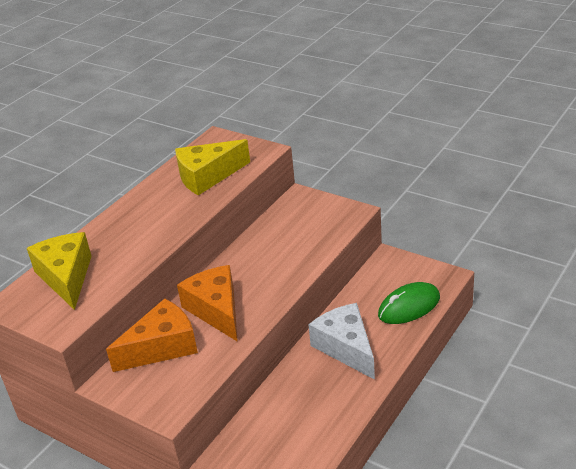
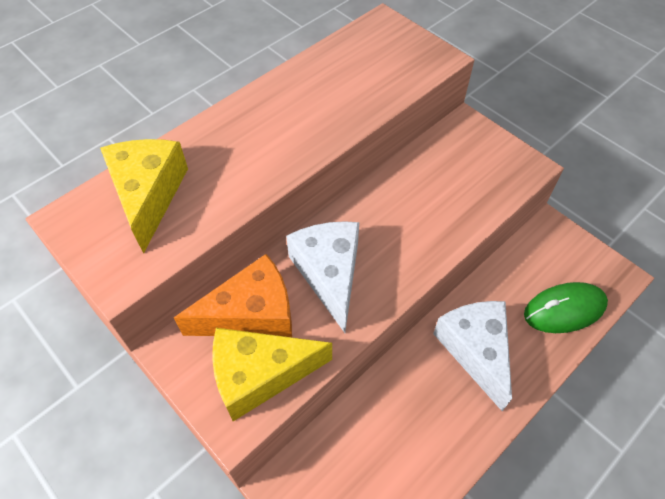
camera: 10 degrees right, 20 degrees up
(207, 176) = (360, 80): yellow cheese -> yellow cheese (260, 375)
(216, 310) = (329, 274): orange cheese -> white cheese

